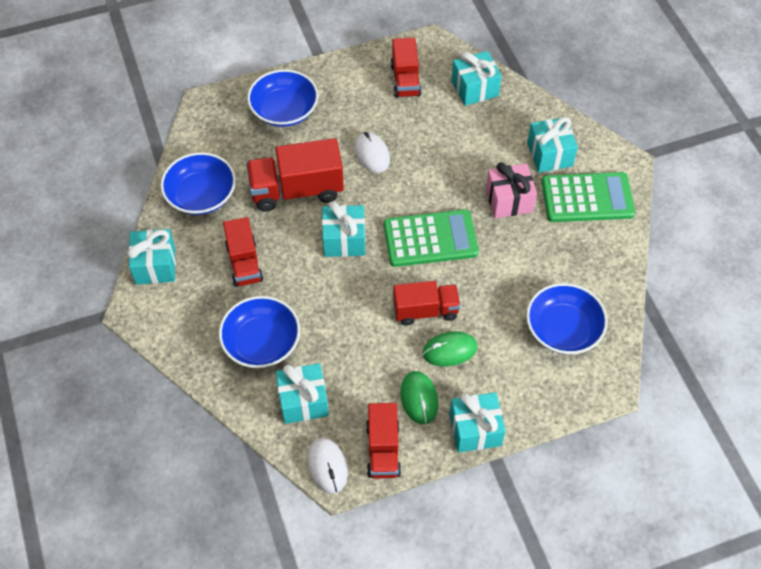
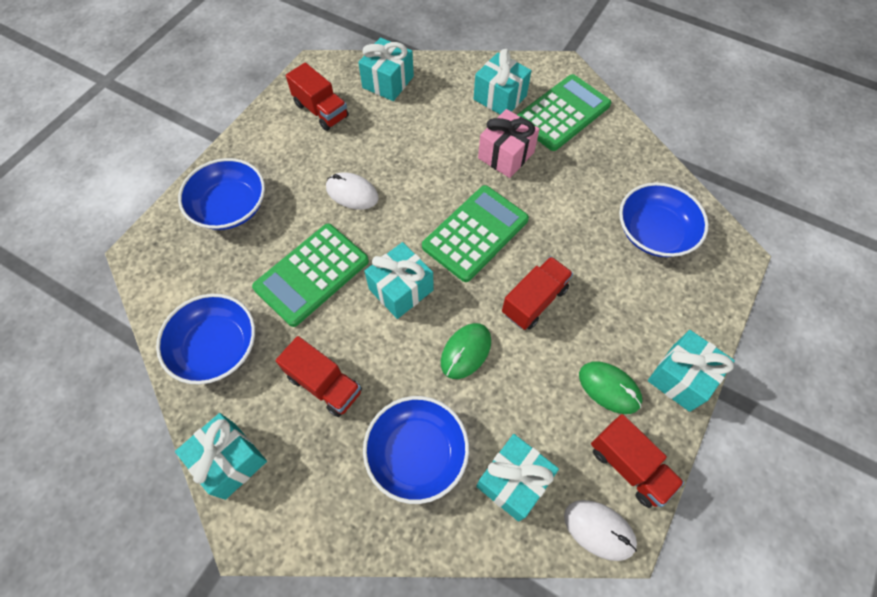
camera: 40 degrees left, 5 degrees up
(296, 190) = (312, 274): red truck -> green calculator
(449, 350) = (589, 321): green mouse -> green mouse (466, 352)

